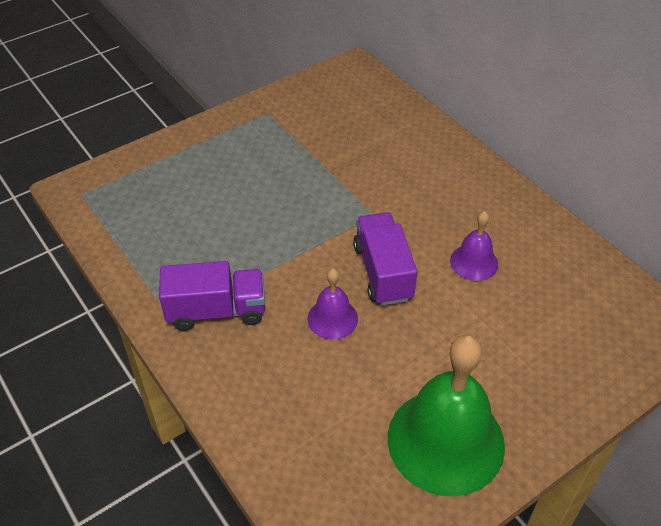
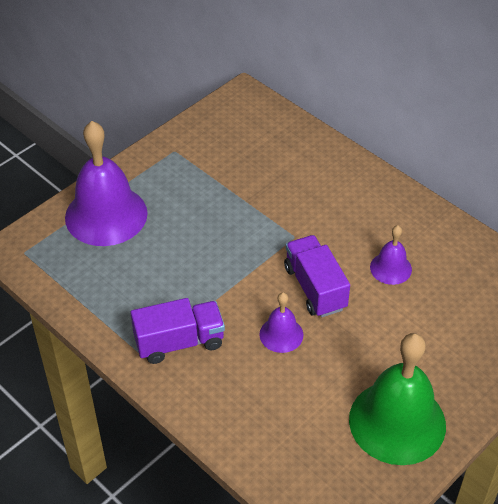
camera: 10 degrees left, 0 degrees up
(177, 167) = (106, 215): none -> purple bell

